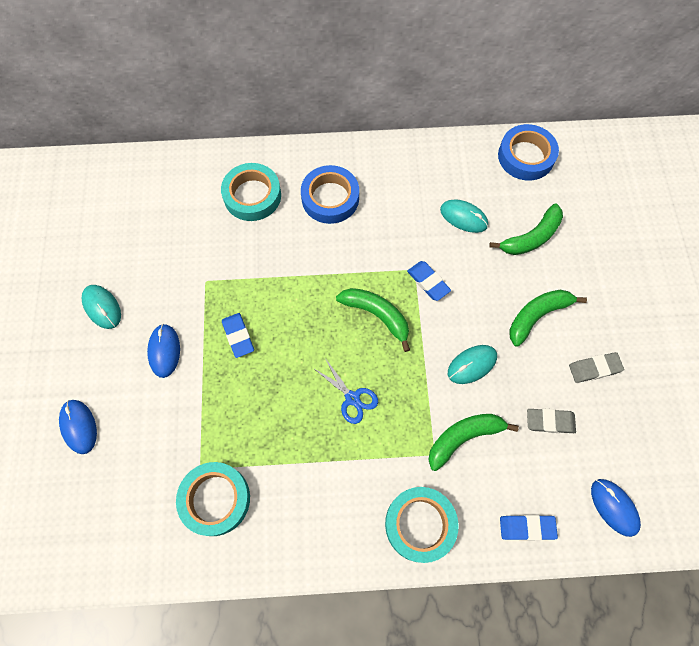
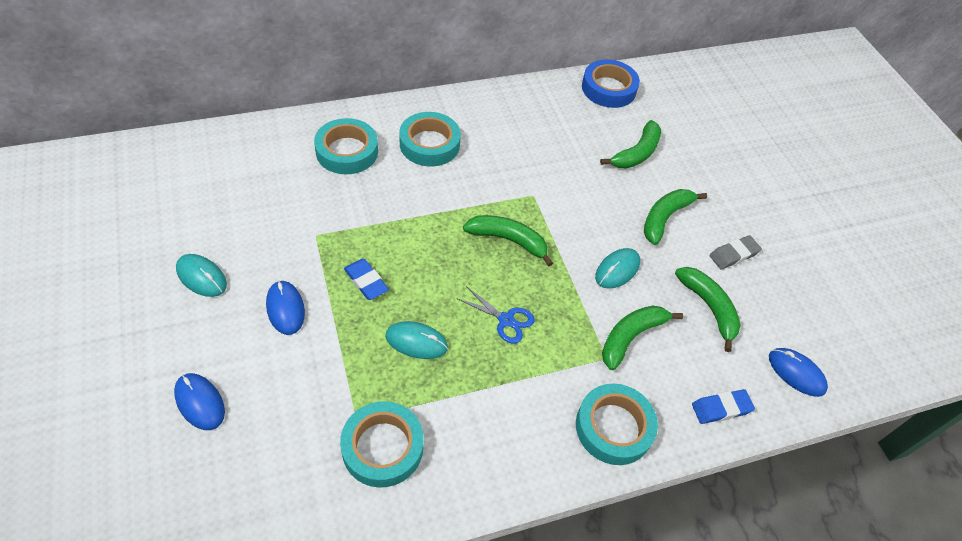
camera: 20 degrees left, 15 degrees down
(330, 198) = (429, 144): blue tape -> turquoise tape
(428, 282) = (550, 204): blue eraser -> none
(463, 217) = (567, 144): turquoise mouse -> turquoise mouse (416, 342)
(550, 421) = (709, 308): grey eraser -> green banana

